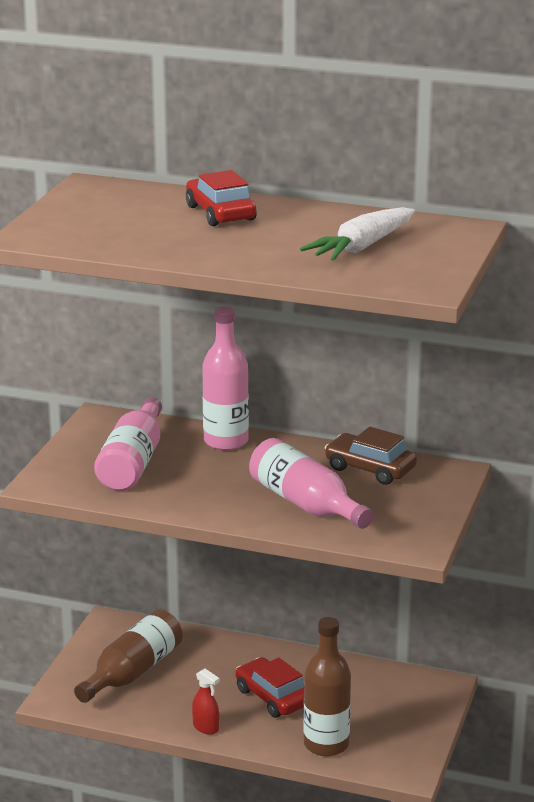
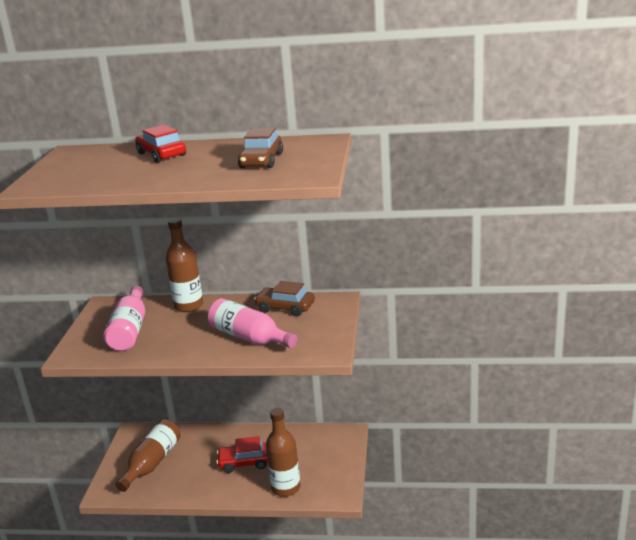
camera: 10 degrees left, 0 degrees up
(206, 727) = (206, 492): red spray bottle -> none
(226, 441) = (189, 306): pink bottle -> brown bottle
(273, 697) = (245, 462): red car -> red car turned 45 degrees counterclockwise
(361, 247) = (261, 160): white carrot -> brown car

